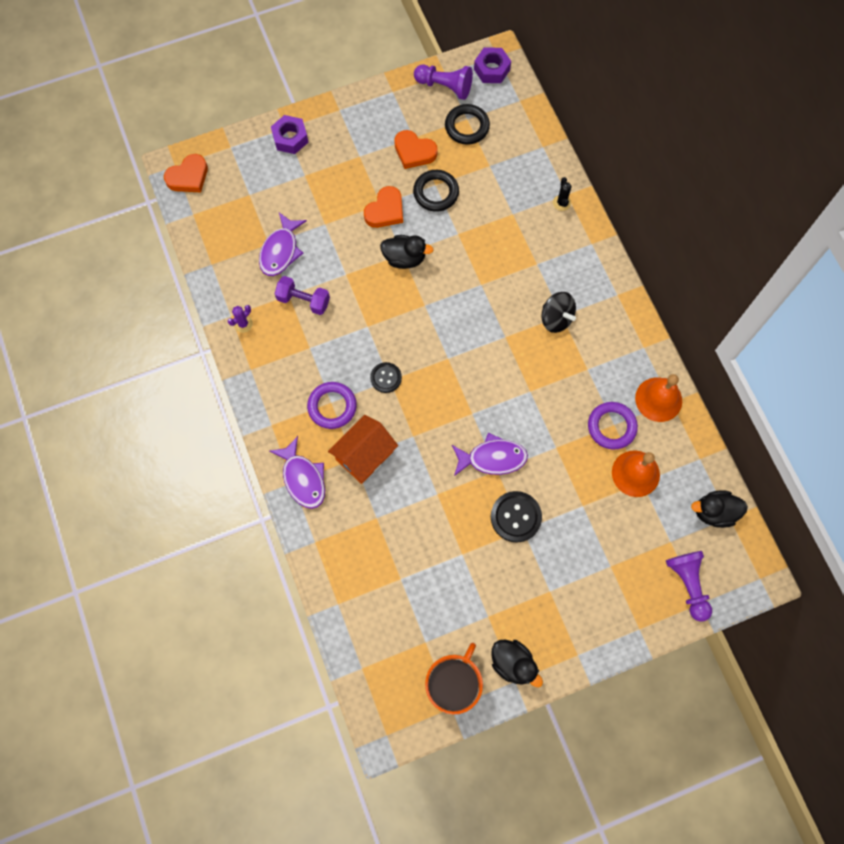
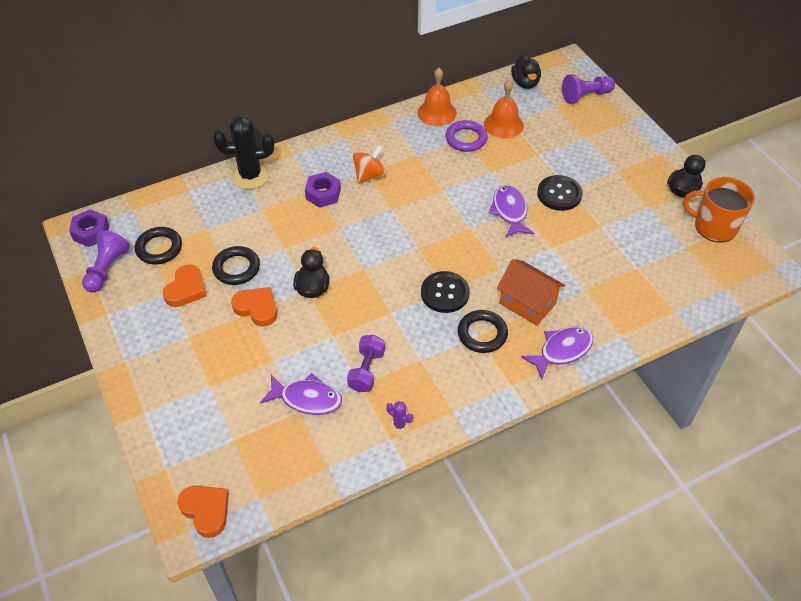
camera: 95 degrees left, 20 degrees down
(290, 138) = (159, 405): purple nut -> purple nut (323, 194)
(332, 406) = (482, 334): purple ring -> black ring
(386, 378) = (445, 293): black button -> black button, size x1.56
(556, 318) = (369, 175): black spinning top -> orange spinning top
(561, 203) = (250, 176): black cactus -> black cactus, size x2.23

